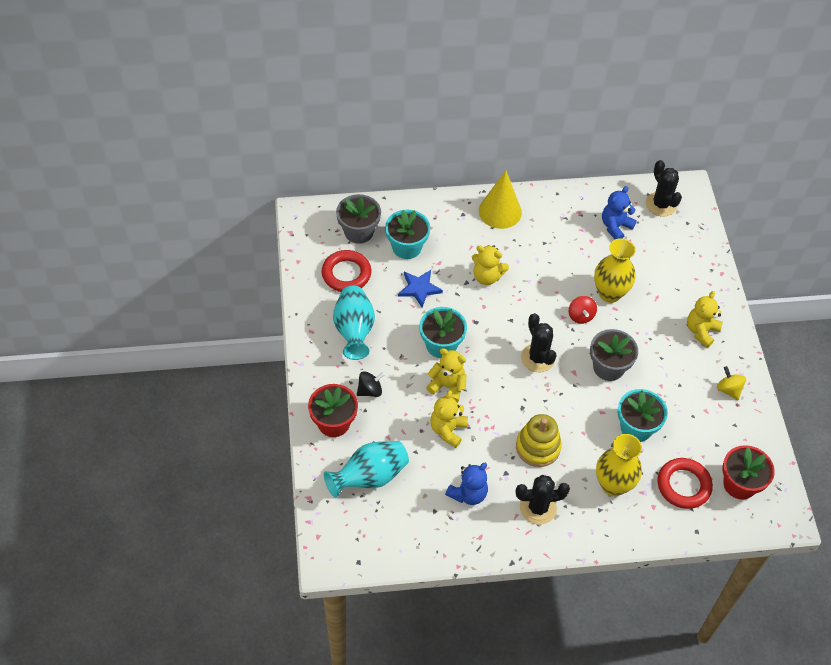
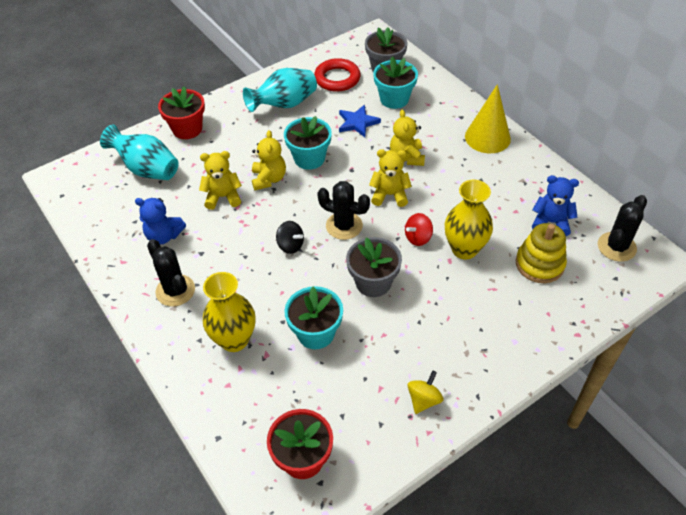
camera: 65 degrees right, 5 degrees down
(370, 390) = (232, 136): black spinning top -> black spinning top (290, 245)
(538, 358) = (344, 226): black cactus -> black cactus turned 75 degrees clockwise
(538, 447) = (243, 264): yellow stacking toy -> yellow stacking toy (539, 264)
(683, 485) = (269, 403): red ring -> none
(701, 331) = (482, 344): yellow teddy bear -> yellow teddy bear (389, 195)

